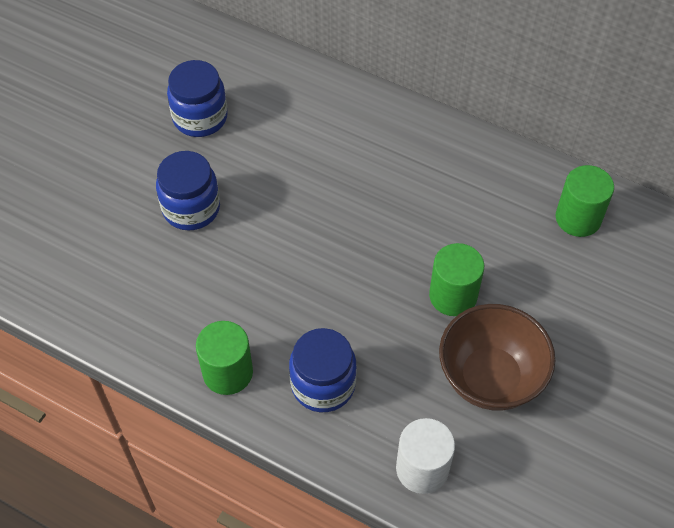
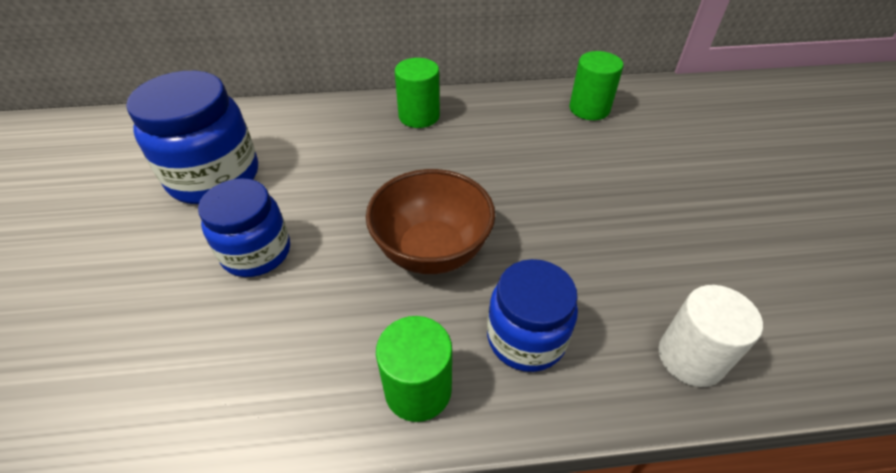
camera: 35 degrees left, 10 degrees down
(200, 117) = (214, 177): blue jar -> blue jar, size x1.50
(453, 296) = (560, 199): green cylinder -> green cylinder (419, 116)
(490, 377) = (654, 243): brown bowl -> brown bowl (432, 251)

